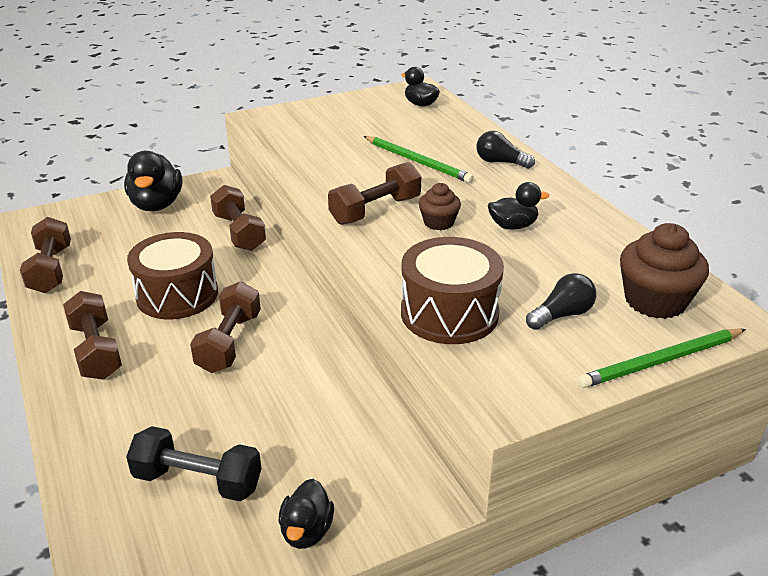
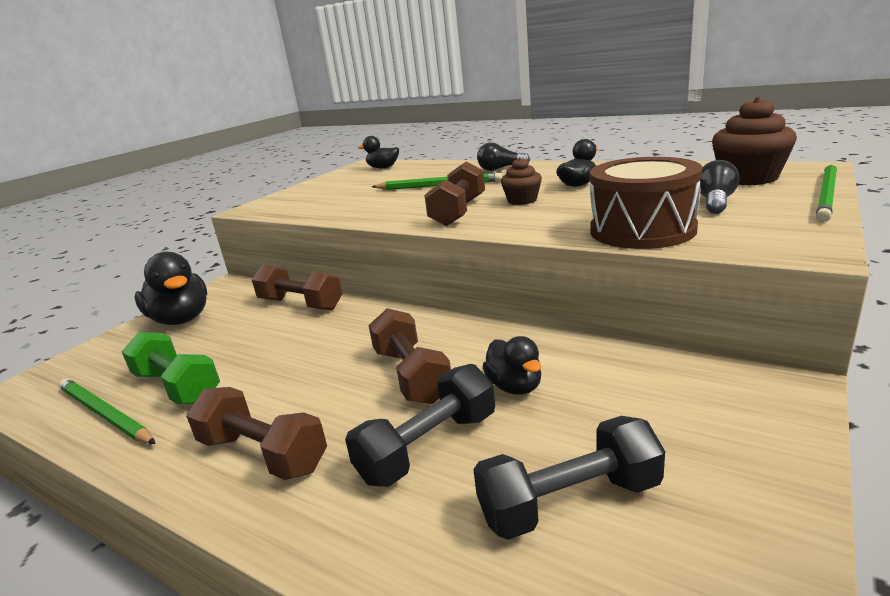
camera: 30 degrees left, 10 degrees down
(51, 270) = (104, 414): brown dumbbell -> green pencil
(102, 270) = (177, 387): none -> green dumbbell
(175, 401) = (428, 447): none -> black dumbbell
(177, 295) = (299, 367): brown drum -> none
(306, 531) = (749, 474): black duck -> black duck (515, 386)

